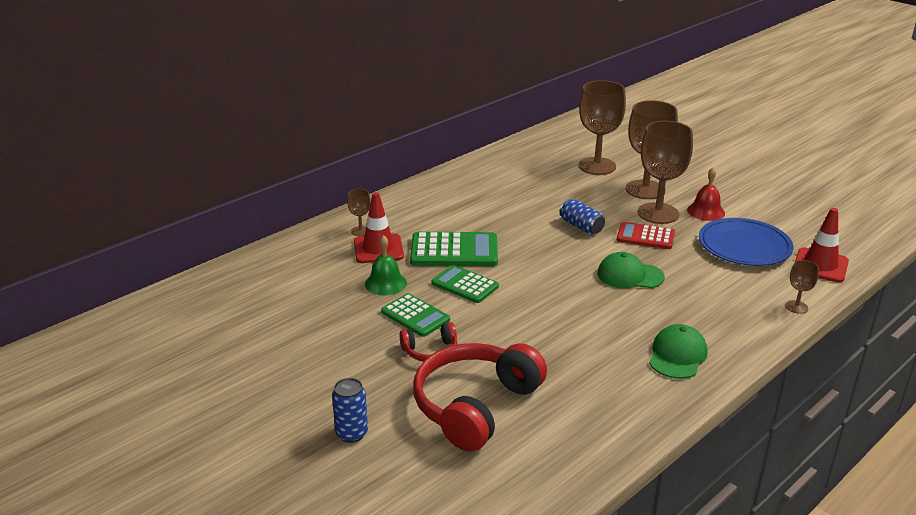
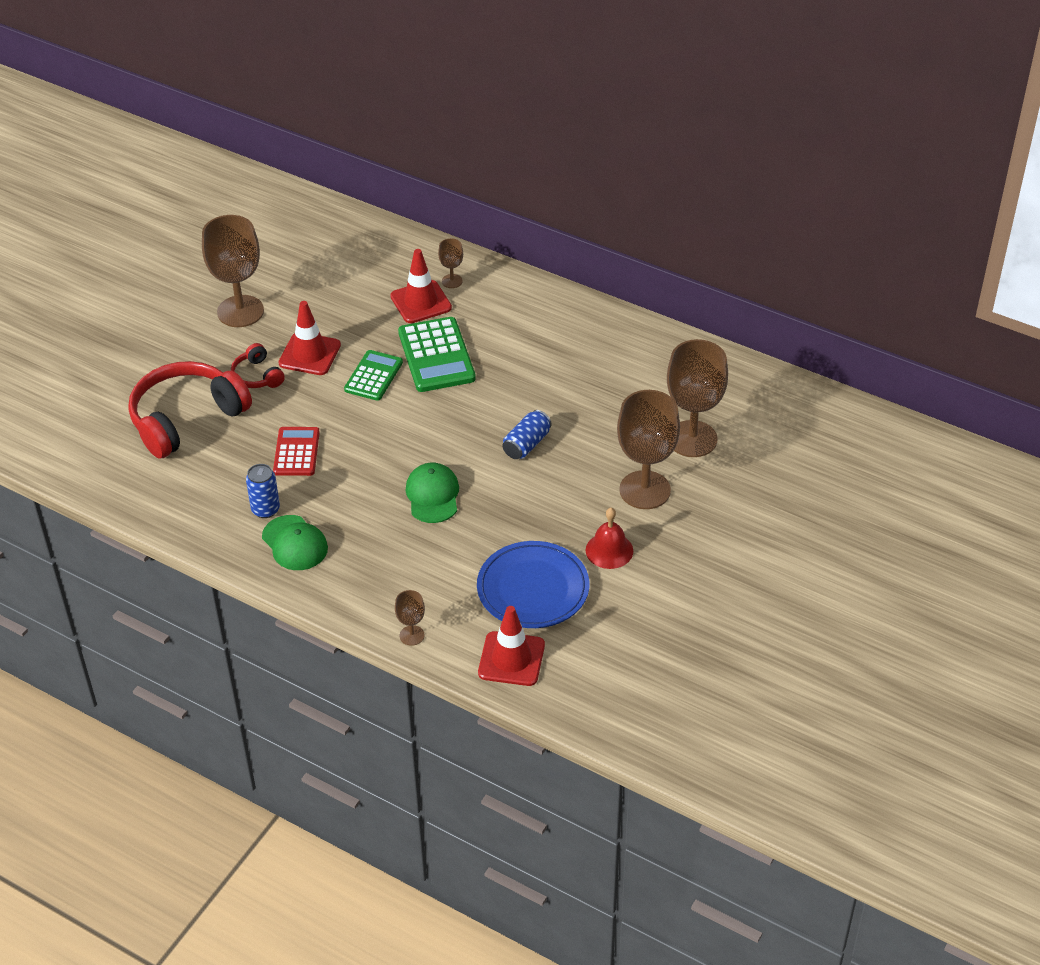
camera: 75 degrees right, 15 degrees up
(352, 433) = (137, 356): blue can -> blue can (265, 509)
(385, 283) = (359, 322): green bell -> none
(415, 316) = (309, 354): green calculator -> red traffic cone
(476, 406) = (187, 419): red headphones -> red headphones turned 60 degrees counterclockwise
(645, 236) = (523, 500): red calculator -> red calculator (296, 452)
(658, 213) = (585, 507): brown goblet -> brown goblet (240, 311)
(677, 355) = (295, 543): green cap -> green cap turned 45 degrees clockwise

